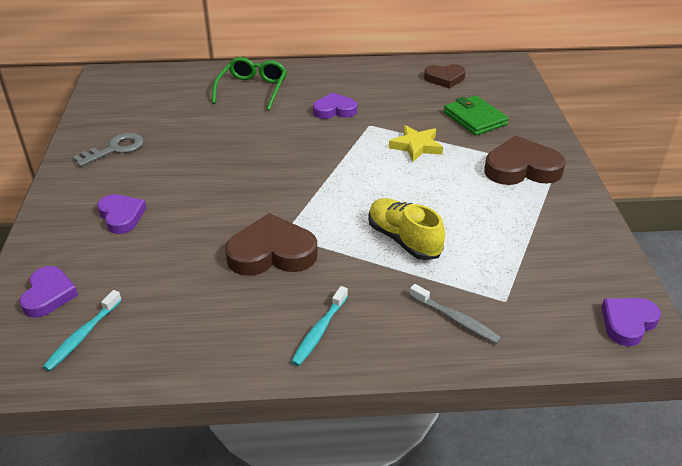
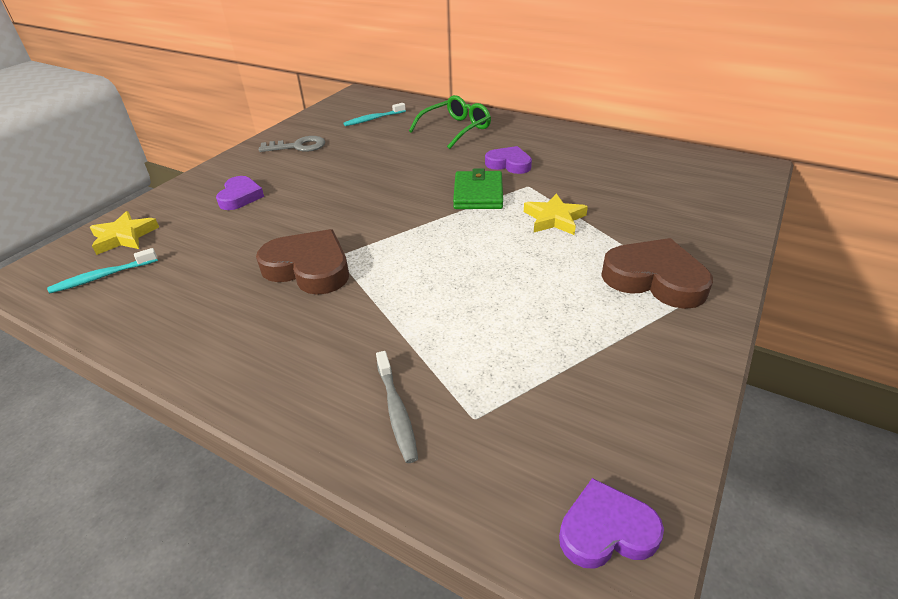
camera: 35 degrees right, 0 degrees up
(49, 295) = (124, 237): purple heart -> yellow star
(319, 331) = (260, 357): turquoise toothbrush -> turquoise toothbrush (373, 119)
(403, 240) = (438, 304): yellow shoe -> none
(445, 78) = (658, 164): brown heart -> none
(475, 118) = (651, 211): green wallet -> green wallet (478, 194)

